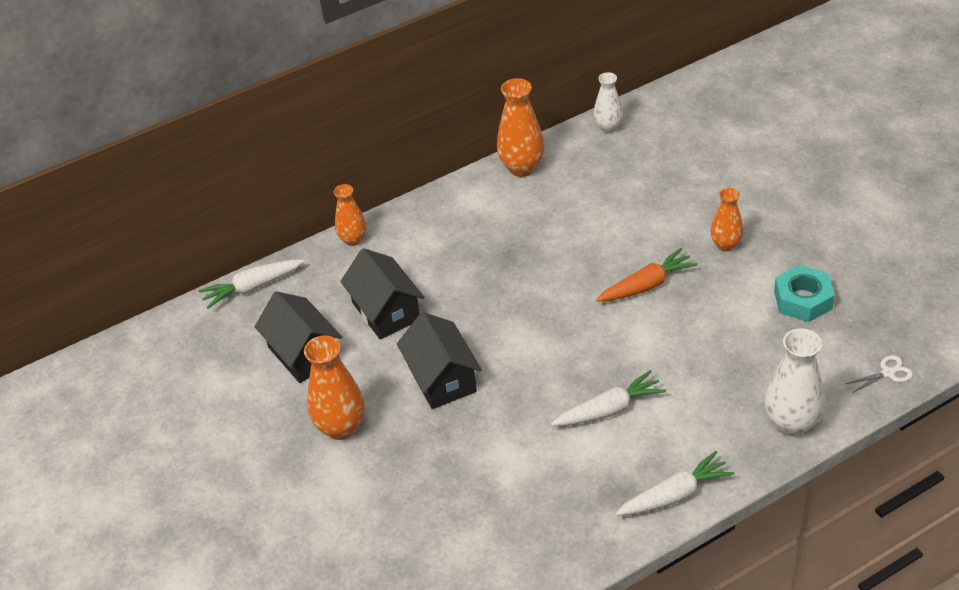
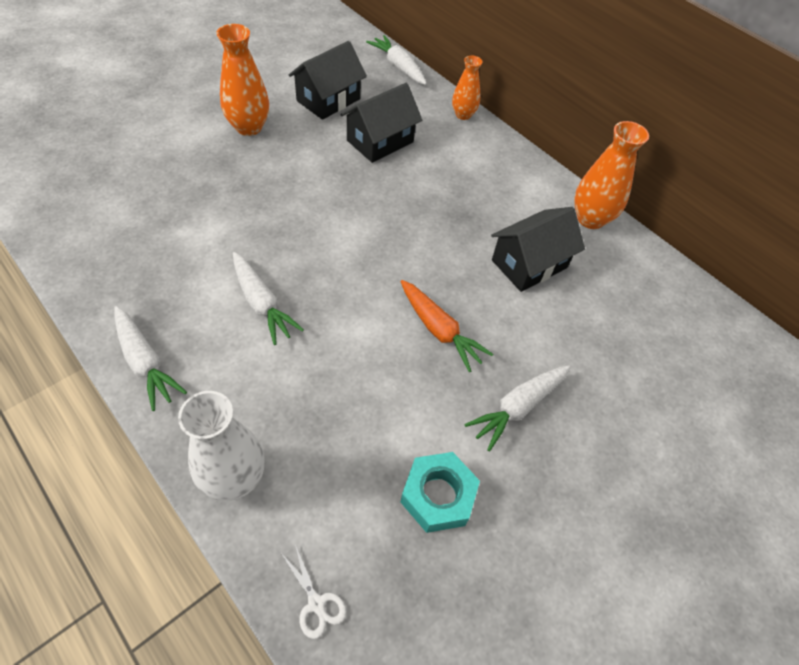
camera: 70 degrees right, 10 degrees up
(442, 378) = (302, 181): black house -> black house (529, 264)
(608, 127) = (680, 287): white vase -> none
(725, 245) = (518, 407): orange vase -> white carrot

